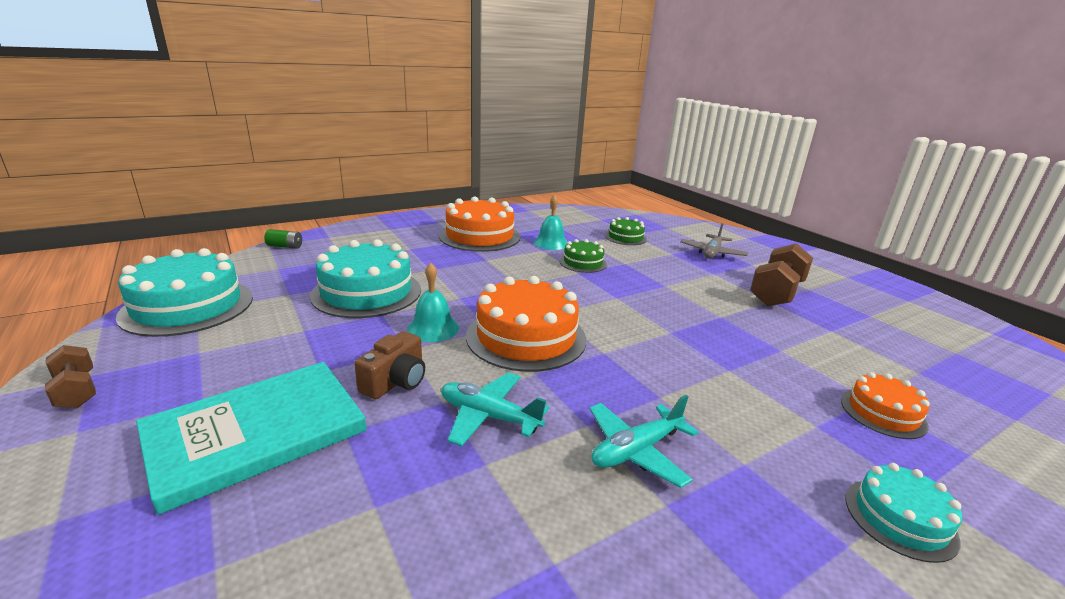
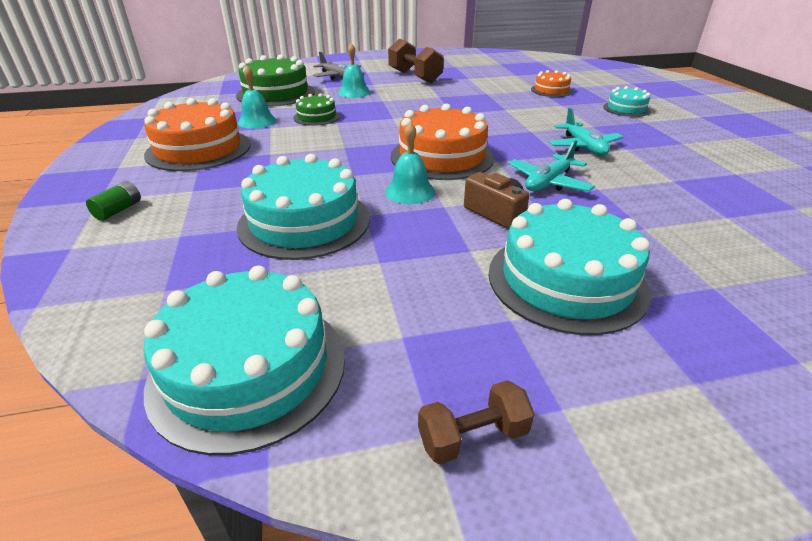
camera: 70 degrees left, 10 degrees up
(256, 433) = (566, 280): turquoise book -> turquoise cake
(285, 246) = (68, 288): green battery -> green battery (119, 210)
(625, 237) = (276, 94): green cake -> green cake, size x1.87
(672, 268) = (354, 92): none -> turquoise bell

